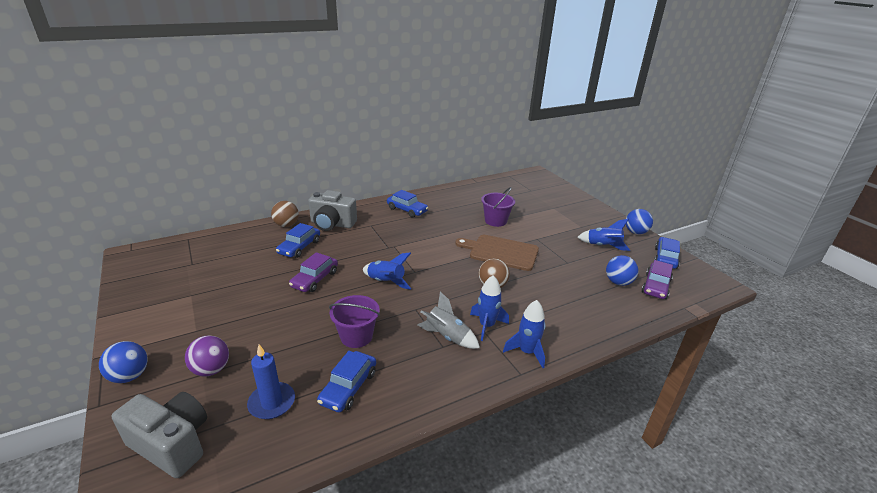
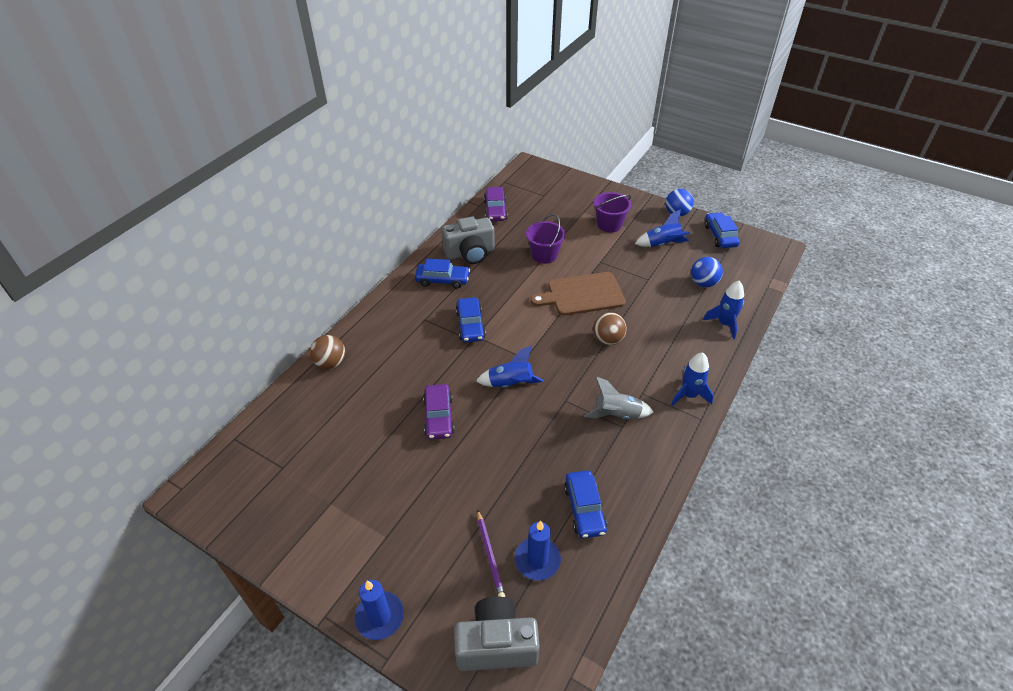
camera: 30 degrees left, 15 degrees up
(129, 376) = (380, 616): blue ball -> blue candle
(211, 369) = (449, 564): purple ball -> none
(243, 380) = (490, 555): none -> purple pencil
(299, 247) = (379, 385): blue car -> blue car (470, 325)
(332, 224) = (381, 337): grey camera -> grey camera (470, 253)
(356, 336) = (542, 457): purple bucket -> purple bucket (609, 224)
(487, 326) = (638, 386): blue rocket -> blue rocket (724, 324)
(655, 286) = (733, 273): purple car -> purple car (495, 210)

